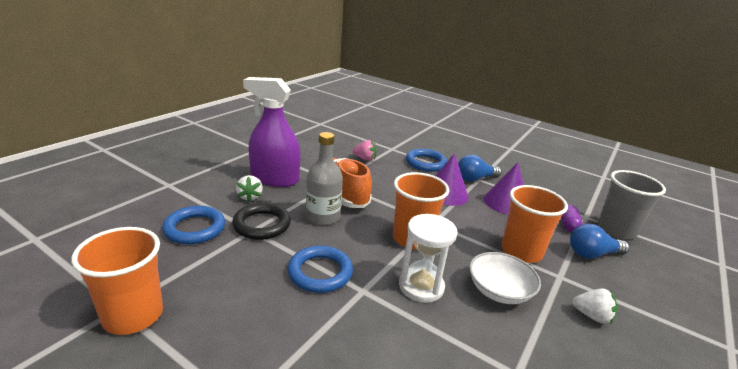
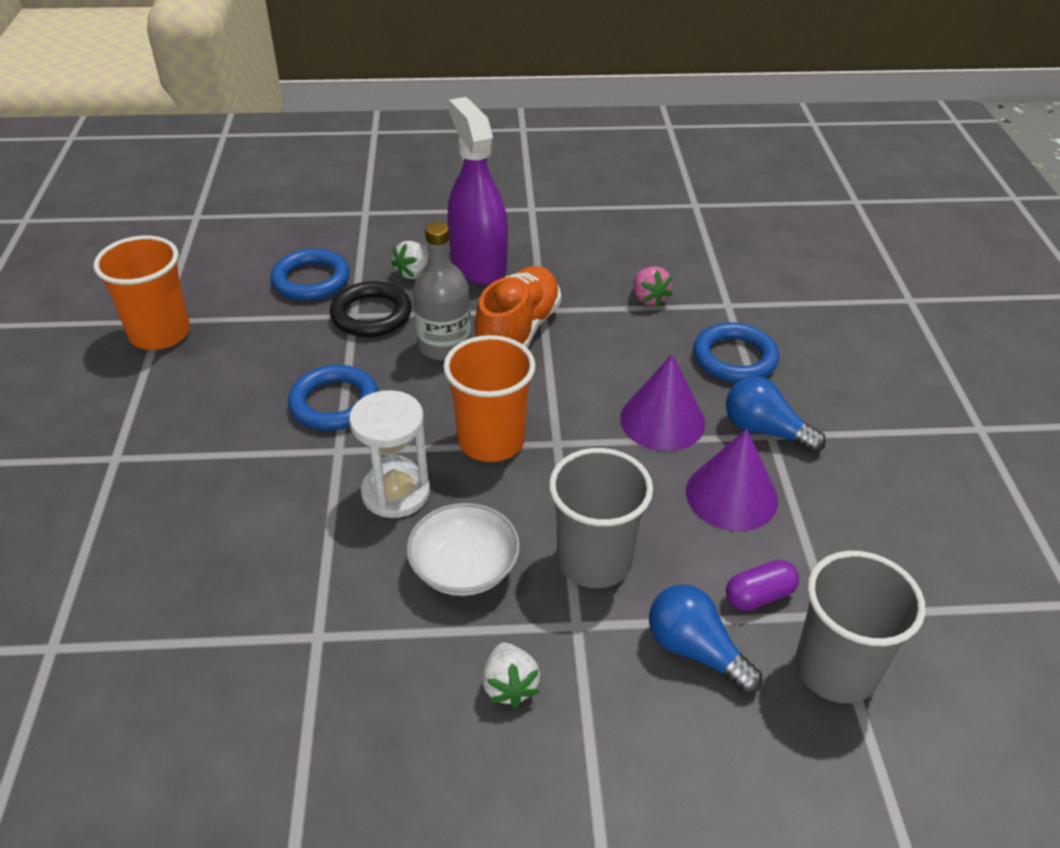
camera: 55 degrees right, 15 degrees up
(521, 251) = (594, 561): orange cup -> grey cup

